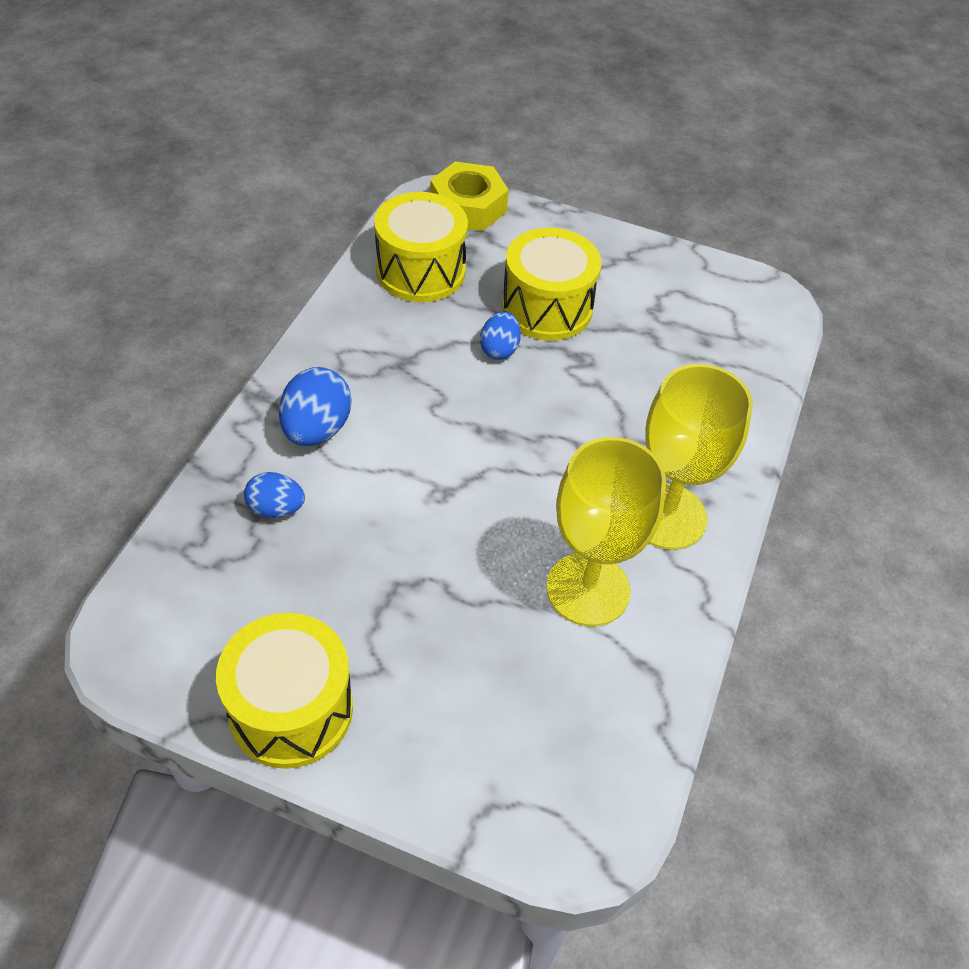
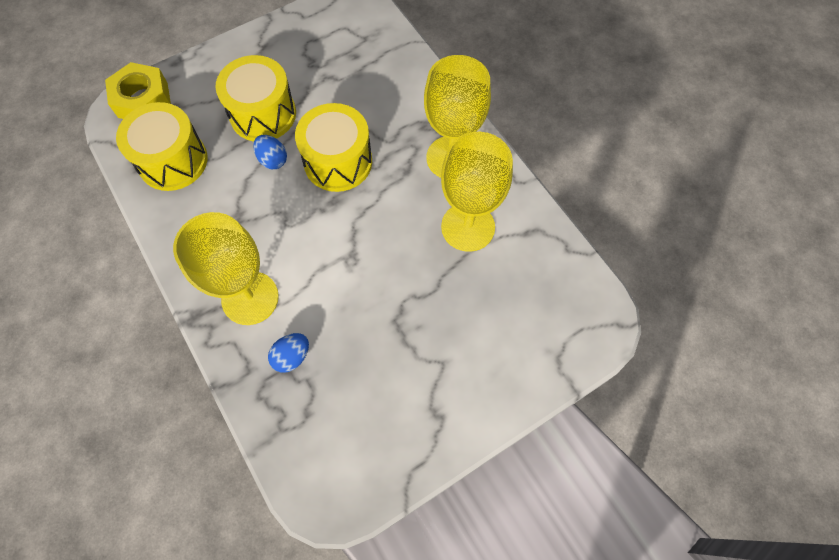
camera: 50 degrees left, 15 degrees up
(291, 709) = (435, 427): yellow drum -> yellow drum (338, 162)
(316, 429) = (250, 298): blue egg -> yellow goblet

